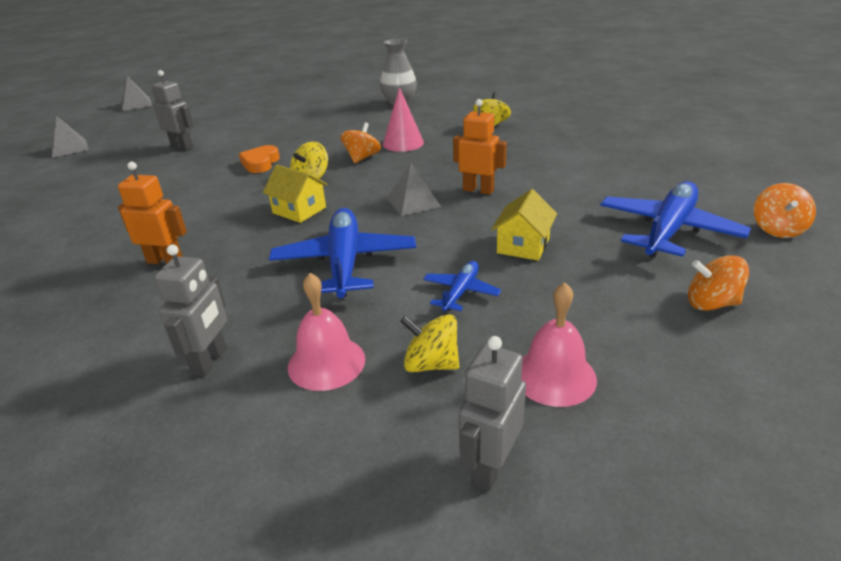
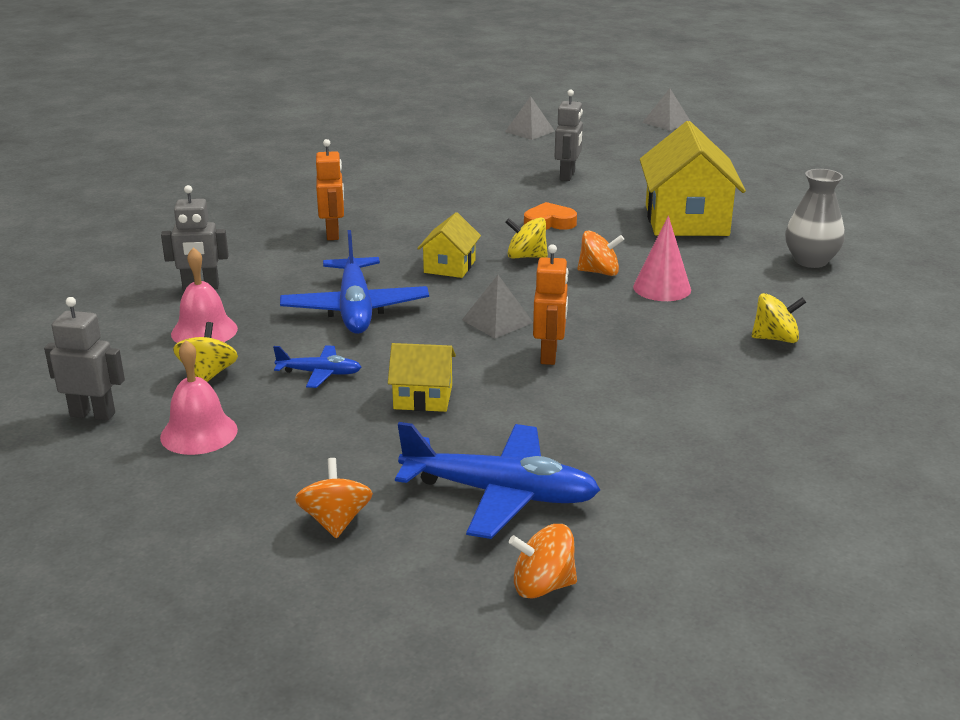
camera: 70 degrees right, 5 degrees down
(308, 122) = (686, 220): none -> yellow house
(345, 263) = (355, 309): blue plane -> blue plane turned 105 degrees clockwise

